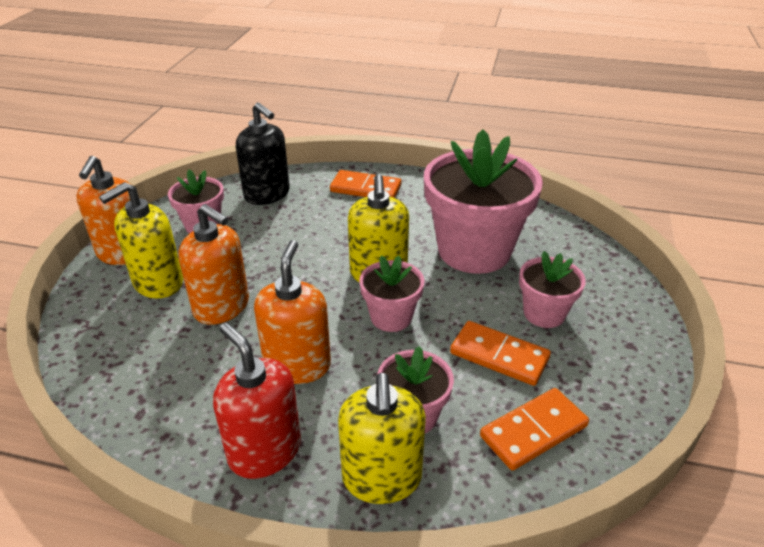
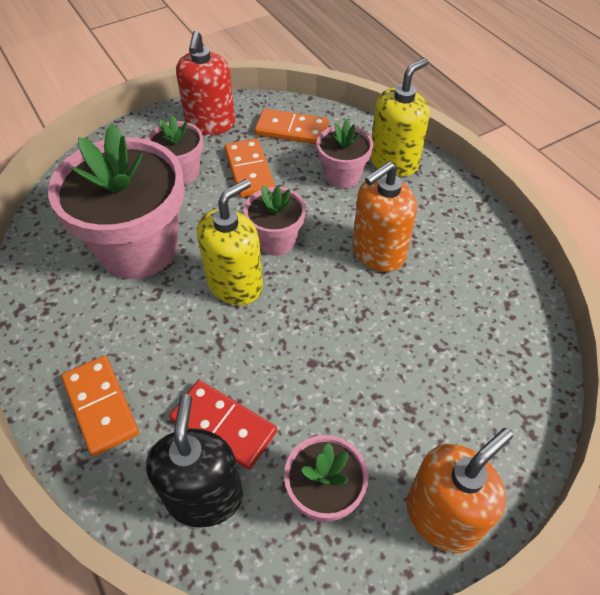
camera: 135 degrees left, 15 degrees up
(158, 283) = (430, 428): yellow soap dispenser -> none
(222, 307) = (391, 348): orange soap dispenser -> none
(264, 451) = (445, 214): red soap dispenser -> red soap dispenser (210, 123)
(290, 217) = (224, 425): none -> red domino

